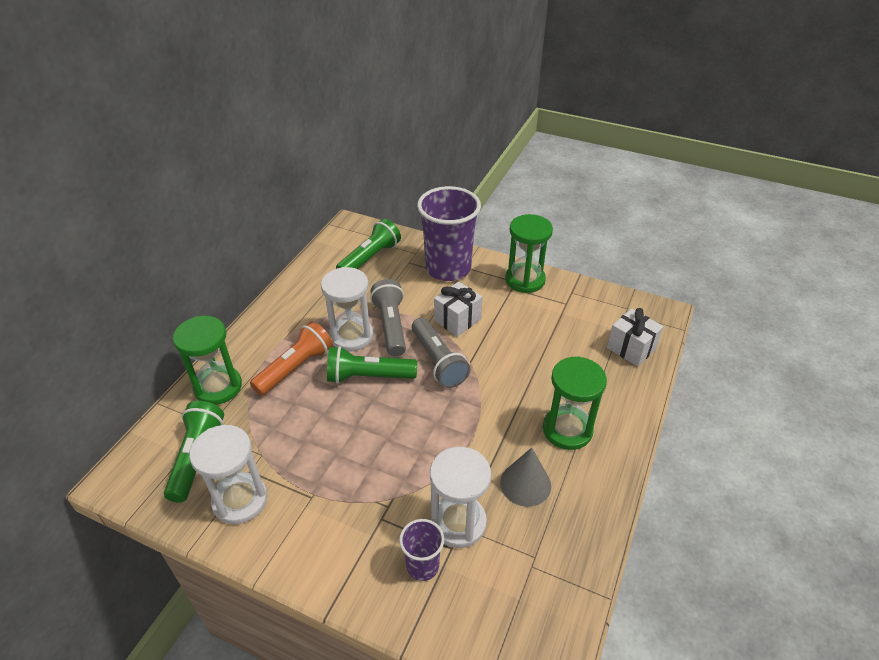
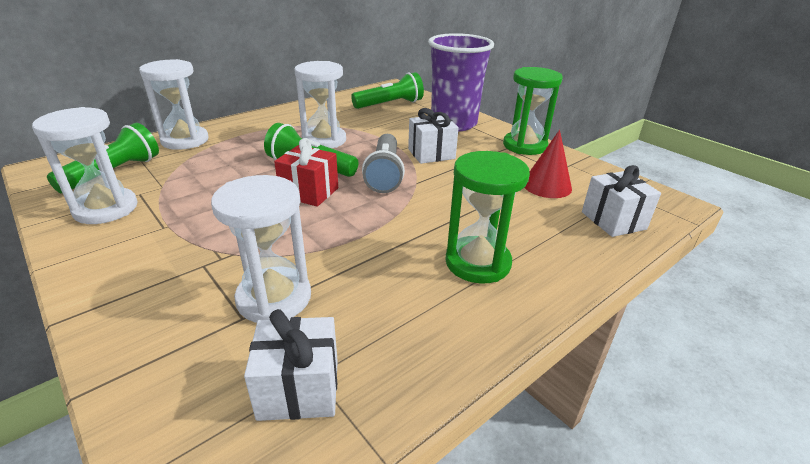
camera: 25 degrees right, 10 degrees down
(218, 387) = (185, 140): green hourglass -> white hourglass
(296, 368) = (256, 146): orange flashlight -> none
(391, 326) = (365, 143): grey flashlight -> none
(394, 408) = (309, 192): none -> red gift
(422, 566) = (194, 321): purple cup -> none
(525, 484) = (384, 292): grey cone -> none
(530, 579) = (299, 389): none -> white gift
(568, 326) = (547, 185): none -> red cone

